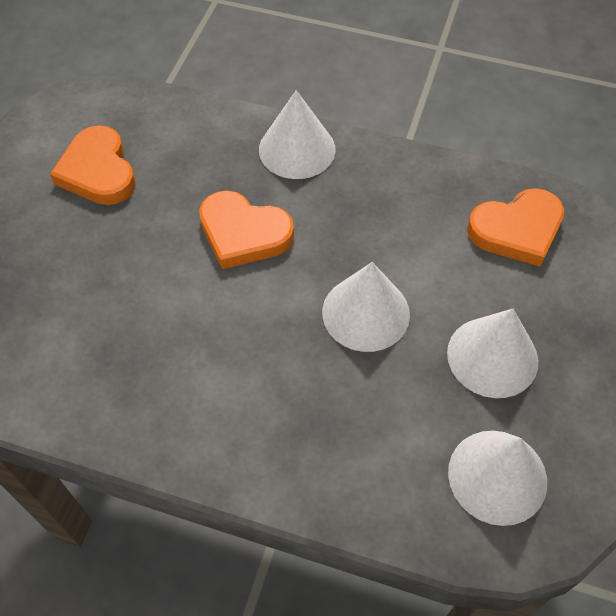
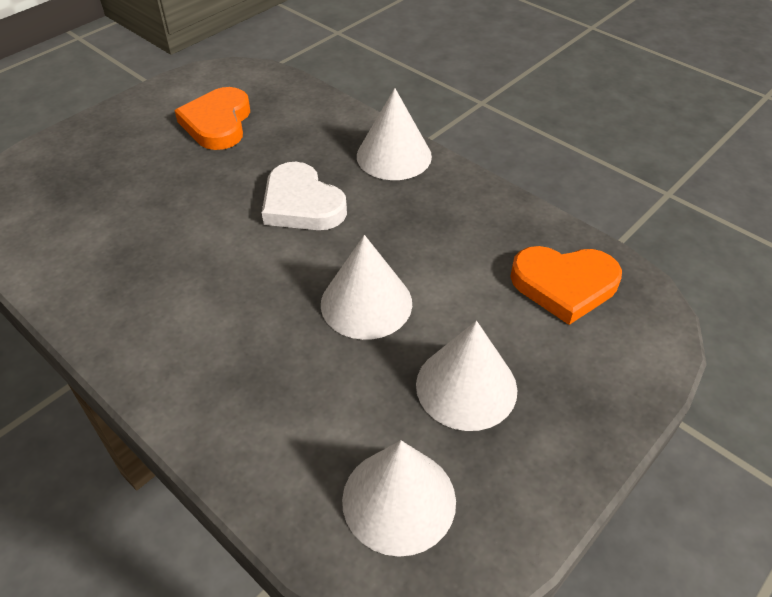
camera: 25 degrees right, 10 degrees down
(243, 233) = (301, 204): orange heart -> white heart

